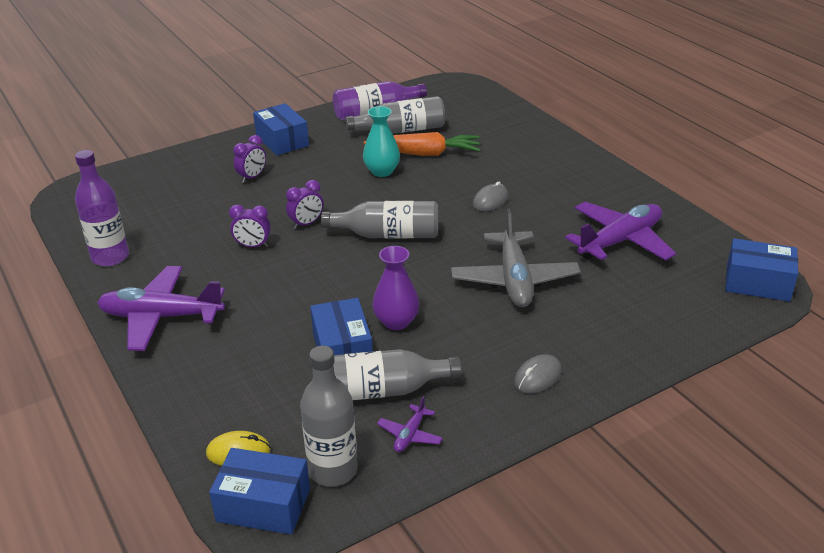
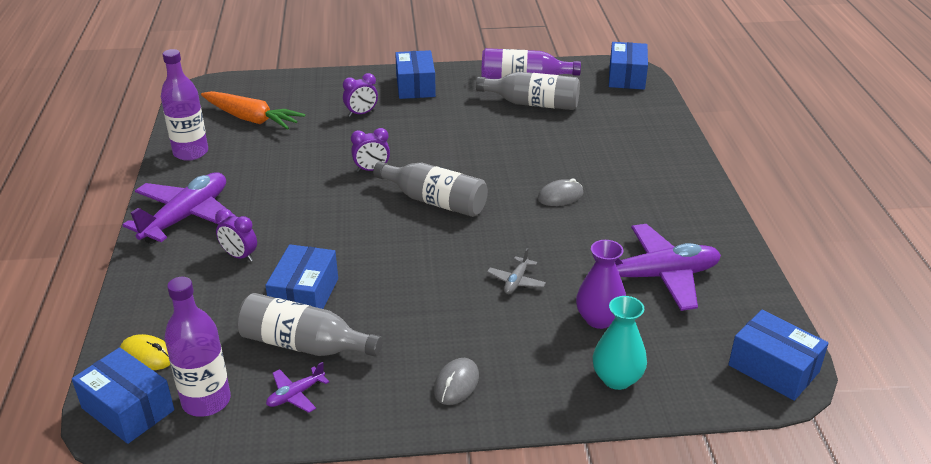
camera: 25 degrees right, 0 degrees up
(161, 317) = (186, 217): purple plane -> purple plane turned 90 degrees clockwise
(253, 246) = (310, 177): purple clock -> purple clock (239, 256)
(333, 470) = (206, 401): grey bottle -> purple bottle
(382, 171) = (480, 139): turquoise vase -> turquoise vase (617, 379)
(396, 322) = (372, 286): purple vase -> purple vase (599, 319)
(425, 153) = (536, 132): orange carrot -> orange carrot (251, 119)
(461, 89) = (626, 77): none -> blue box
(514, 279) = (516, 281): grey plane -> grey plane, size x0.44
(537, 377) = (456, 384): grey mouse -> grey mouse turned 45 degrees counterclockwise

